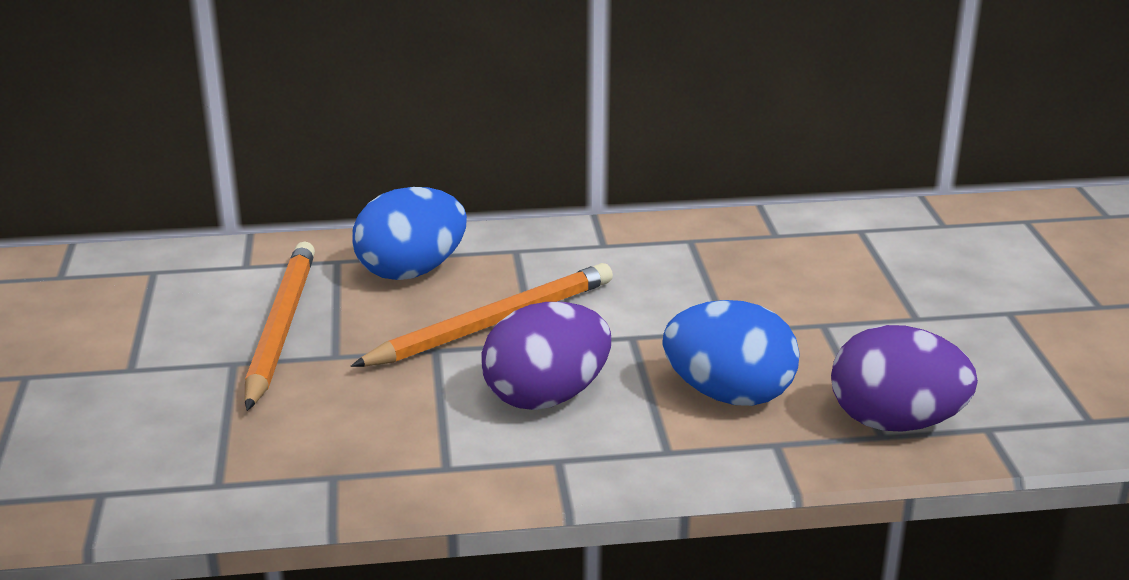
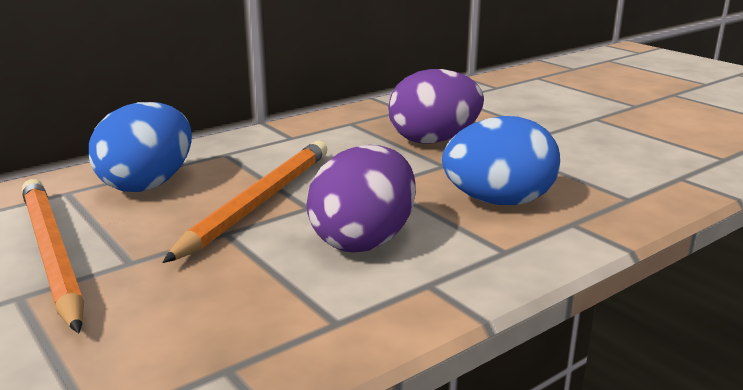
camera: 30 degrees left, 5 degrees down
(895, 423) = (626, 189): purple egg -> purple egg (434, 140)

